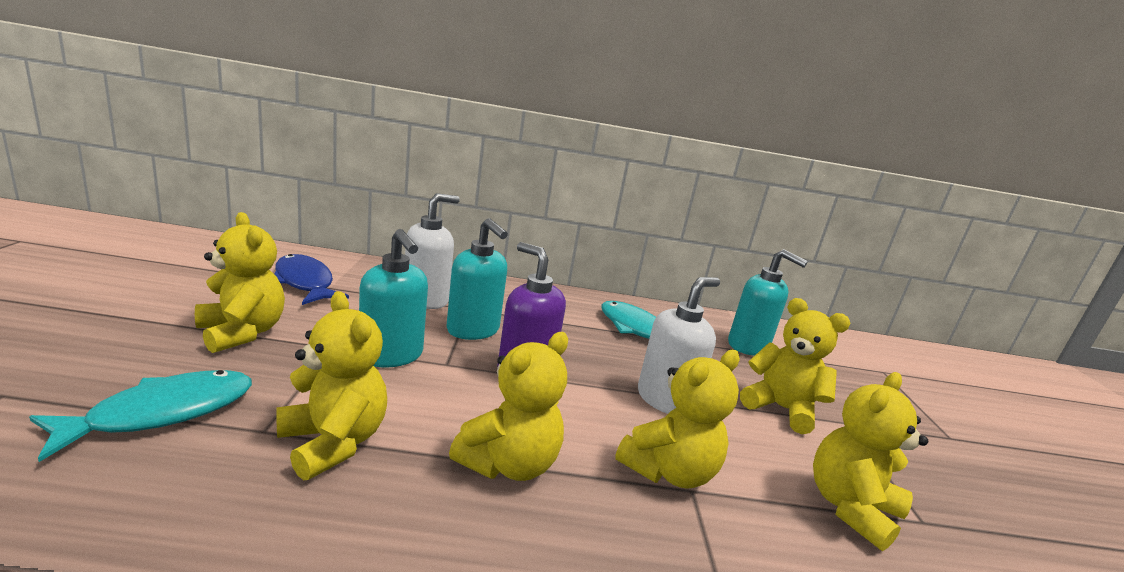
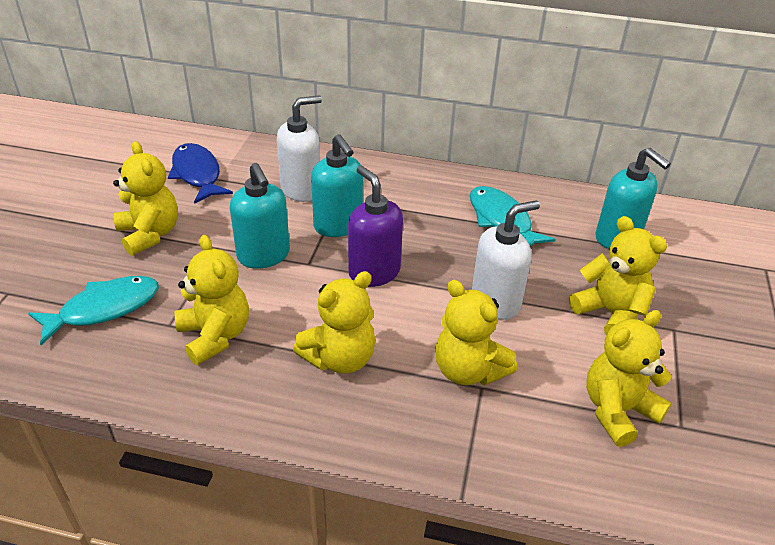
camera: 15 degrees right, 20 degrees up
(669, 471) = (468, 370): yellow teddy bear -> yellow teddy bear turned 75 degrees clockwise

